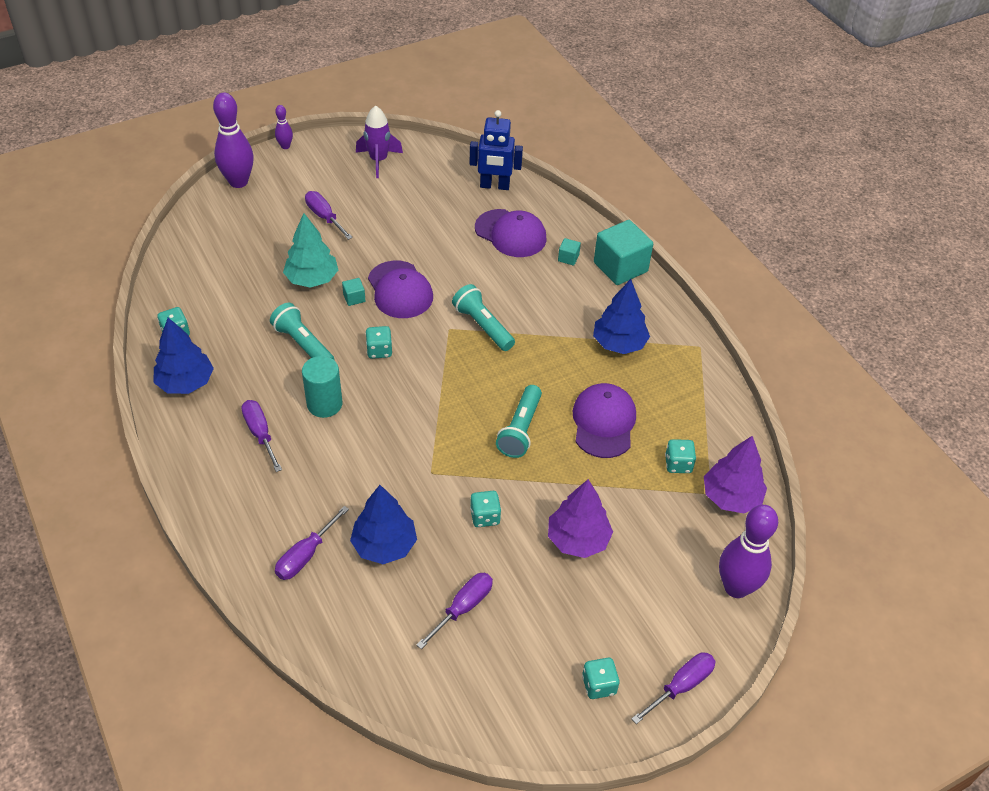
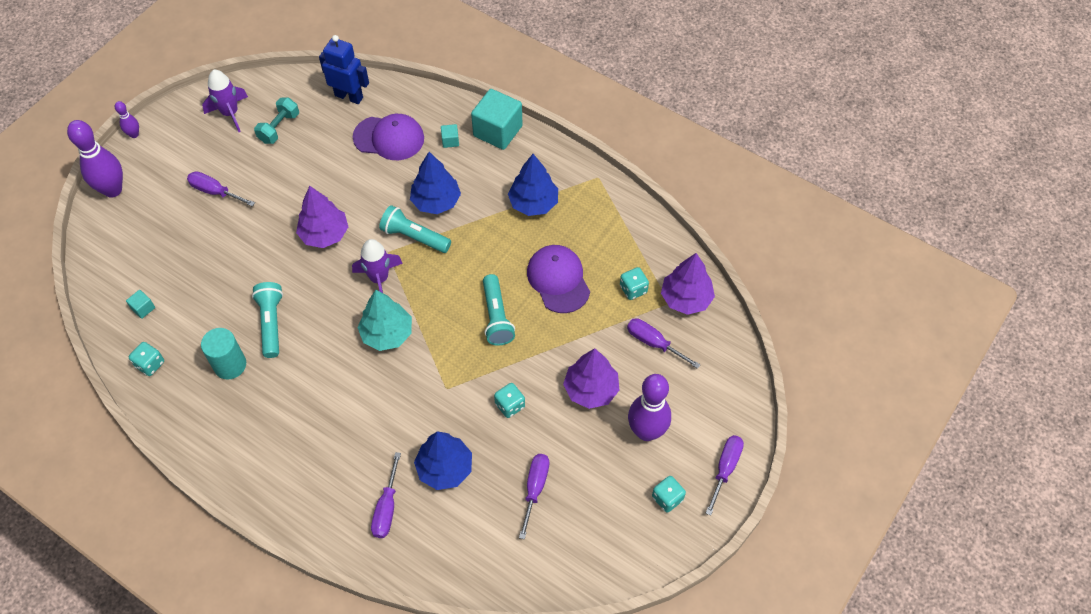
camera: 25 degrees left, 10 degrees up
(186, 383) = (189, 406): blue tree -> blue tree (436, 201)
(260, 434) = (284, 422): purple screwdriver -> purple screwdriver (654, 343)
(303, 344) = (271, 323): turquoise flashlight -> turquoise flashlight turned 60 degrees clockwise
(312, 279) = (241, 258): turquoise tree -> turquoise tree (387, 334)
(324, 404) = (323, 369): turquoise cylinder -> turquoise cylinder (230, 365)
(354, 298) = (289, 259): turquoise cube -> turquoise cube (143, 308)
(379, 350) = (340, 299): turquoise dice -> none
(400, 290) = (324, 234): purple cap -> purple tree
(414, 188) = (279, 128): none -> turquoise dumbbell
(427, 348) = (379, 279): none -> purple rocket
(494, 186) = (349, 96): blue robot -> blue robot turned 135 degrees counterclockwise
(736, 587) = (725, 371): purple bowling pin -> purple bowling pin (646, 431)

